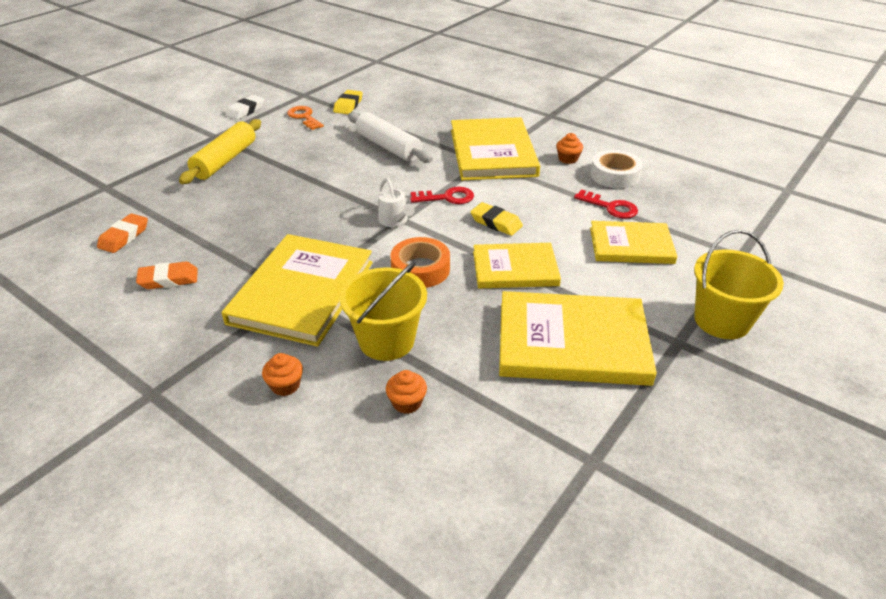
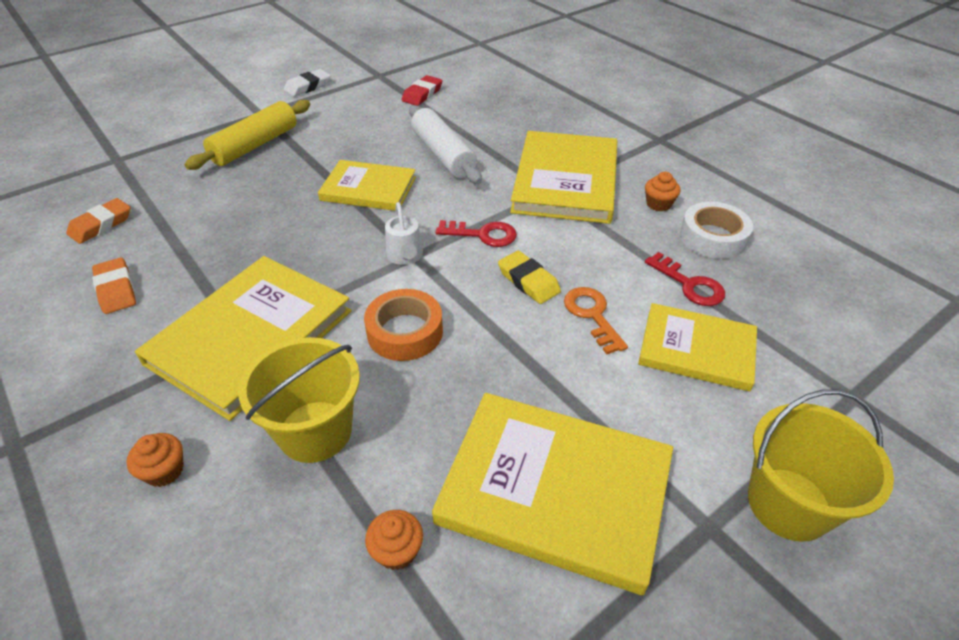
camera: 15 degrees right, 5 degrees up
(169, 279) = (116, 289): orange eraser -> orange eraser turned 60 degrees clockwise
(304, 117) = (366, 103): orange key -> orange key (592, 315)
(348, 105) = (422, 94): yellow eraser -> red eraser
(407, 402) = (295, 536): orange cupcake -> orange cupcake (397, 550)
(515, 268) = (524, 355): yellow book -> yellow book (368, 188)

